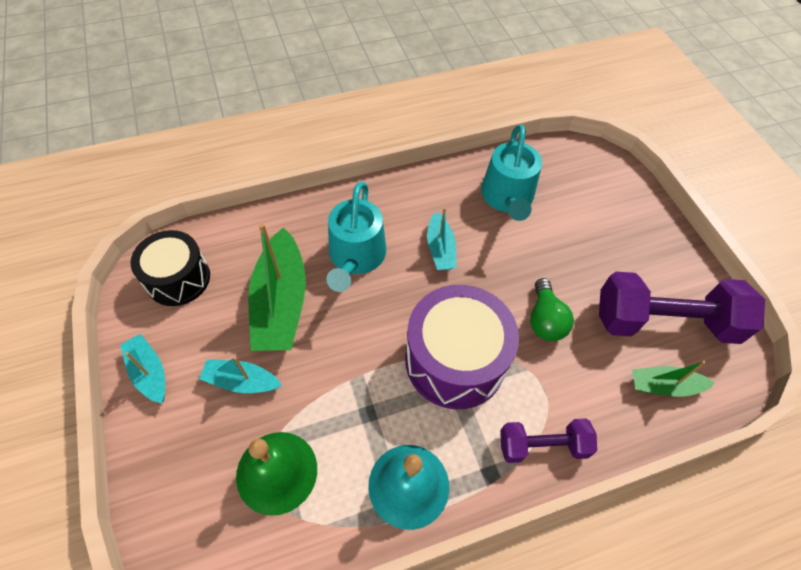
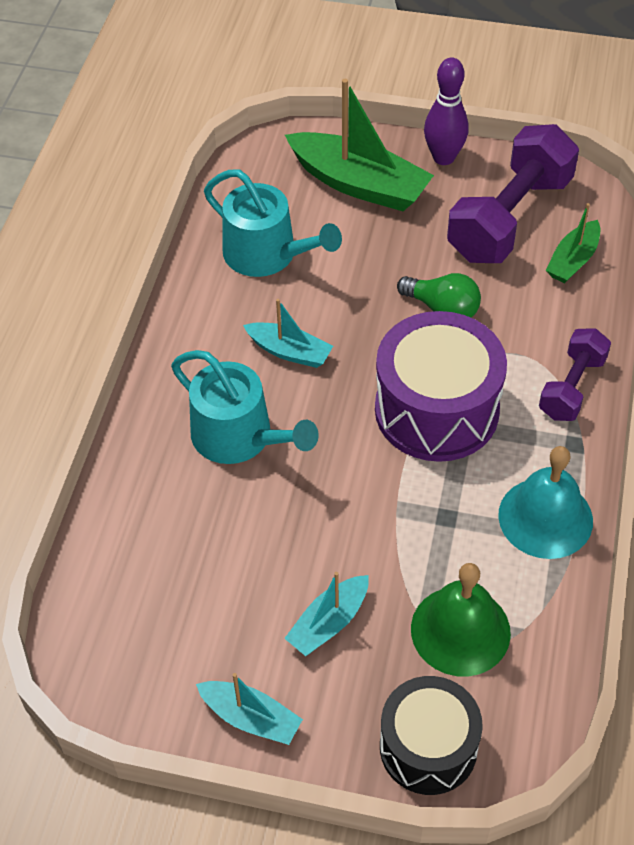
camera: 55 degrees left, 5 degrees down
(149, 372) = (251, 718): turquoise boat -> turquoise boat turned 150 degrees counterclockwise
(178, 279) = (131, 639): black drum -> black drum (428, 747)
(281, 302) = (249, 540): green boat -> green boat (359, 184)
(679, 252) = (443, 157): none -> purple bowling pin

